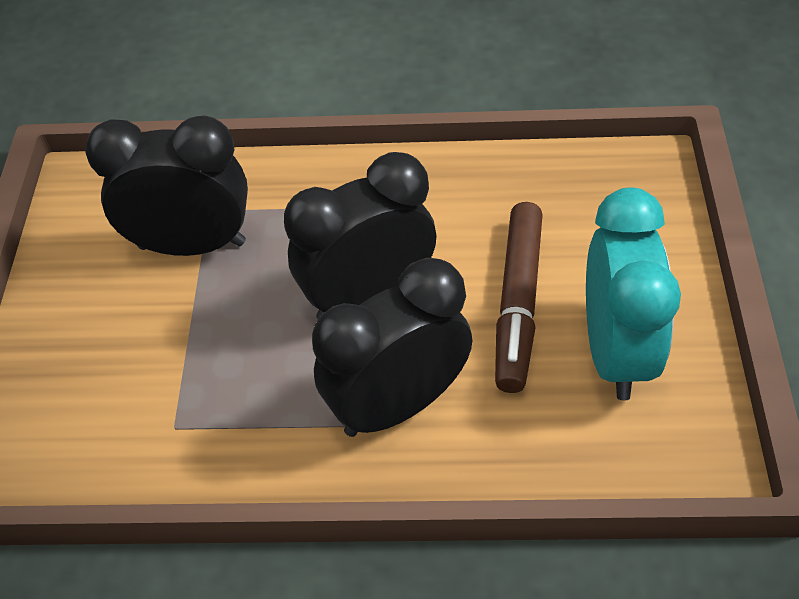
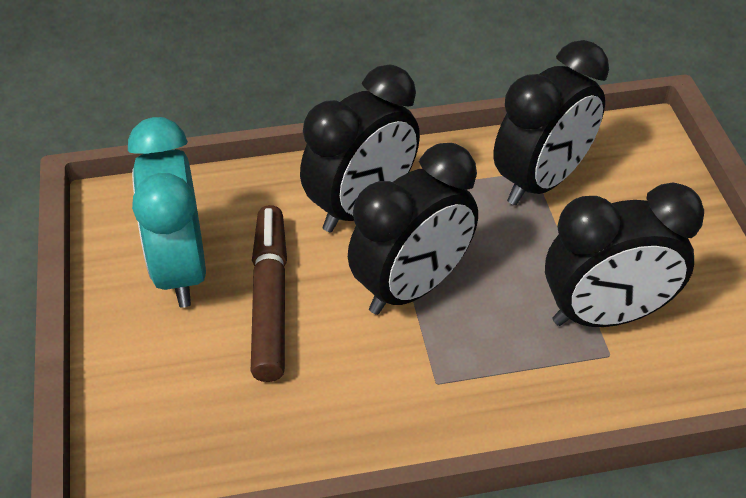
camera: 165 degrees right, 5 degrees down
(173, 410) = (541, 181): none -> black clock

